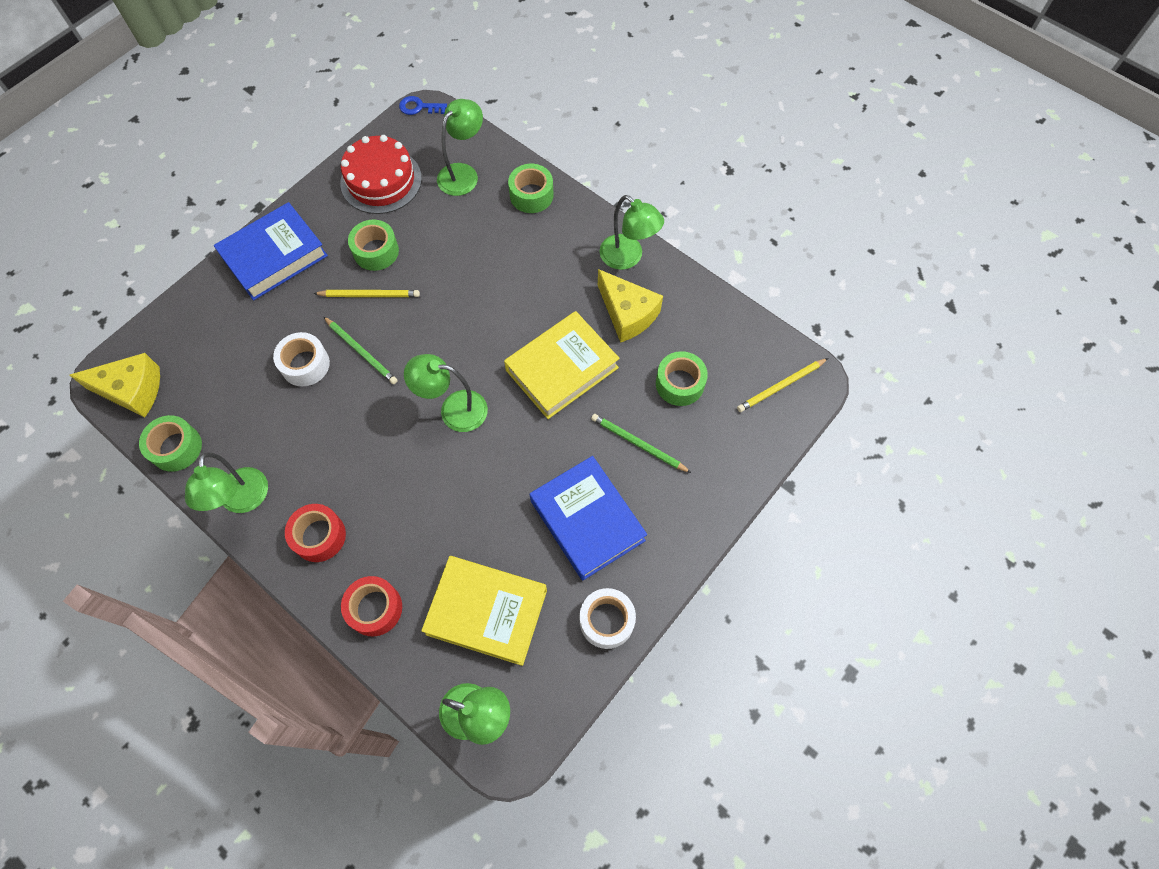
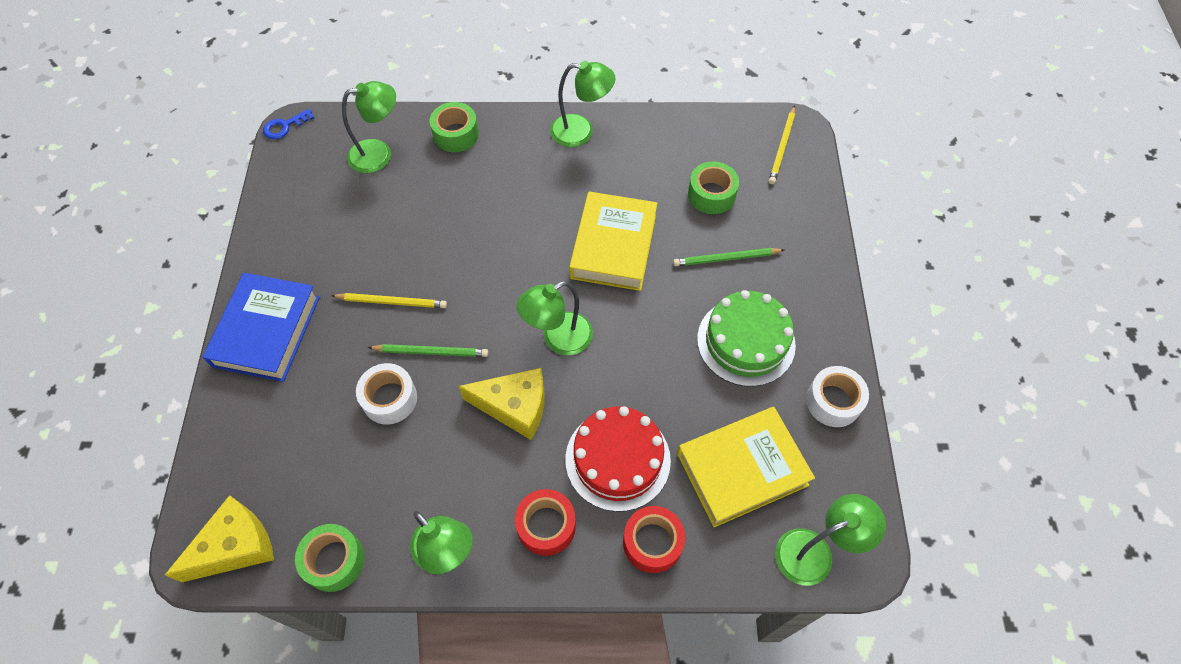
camera: 40 degrees left, 5 degrees down
(369, 295) = (392, 302): yellow pencil -> yellow pencil turned 45 degrees clockwise
(376, 251) = (362, 264): green tape -> none
(381, 181) = (308, 205): red cake -> red cake (617, 459)
(463, 173) = (379, 154): green lamp -> green lamp turned 75 degrees clockwise
(587, 520) = (746, 341): blue book -> green cake
(627, 314) = (622, 172): yellow cheese -> yellow cheese (515, 407)

